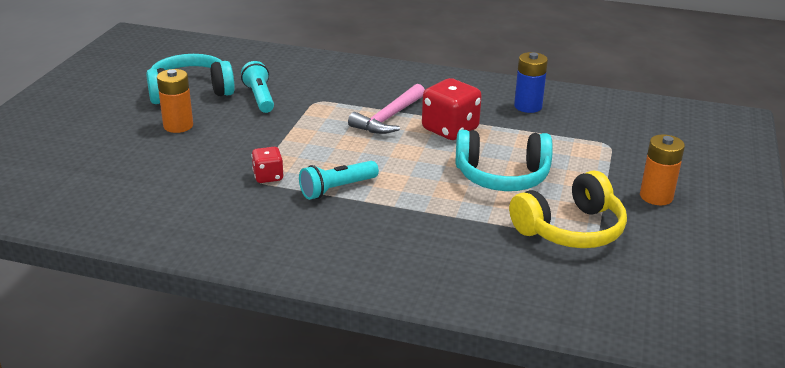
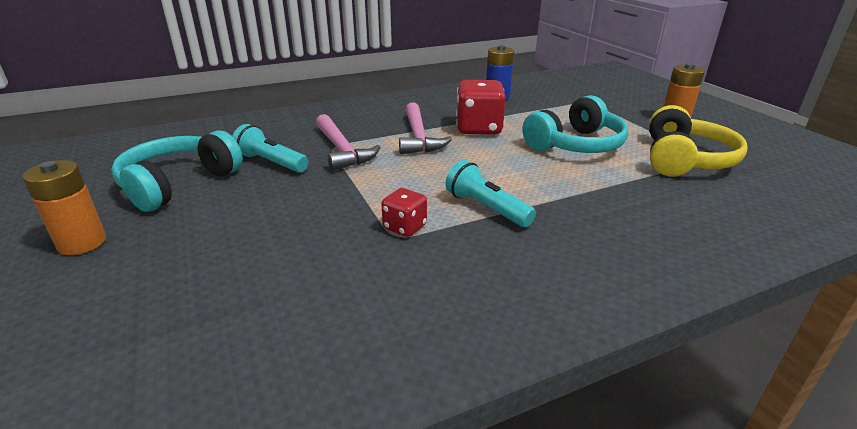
camera: 40 degrees left, 0 degrees up
(178, 126) = (217, 222): orange battery -> orange battery (82, 243)
(317, 107) = (342, 150): none -> pink hammer
(337, 189) = (486, 208): turquoise flashlight -> turquoise flashlight turned 120 degrees clockwise

